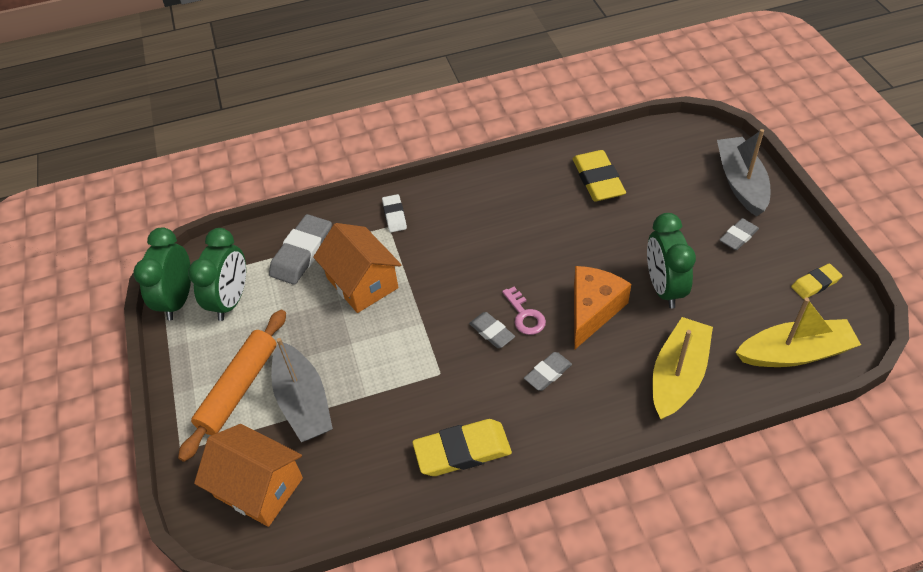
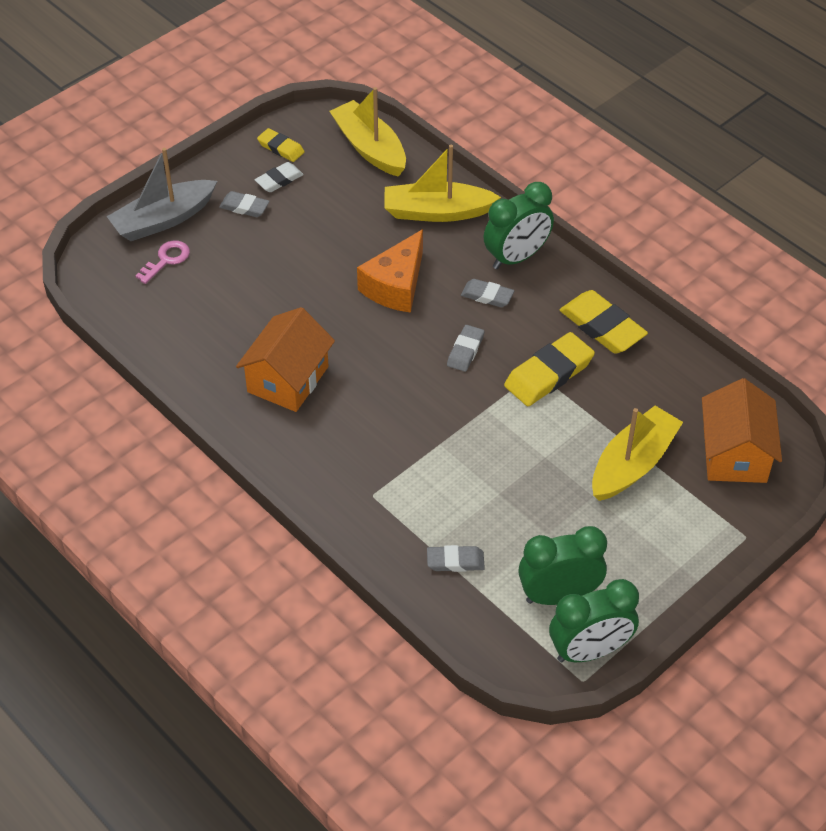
camera: 120 degrees left, 0 degrees up
(239, 388) = (654, 525): orange rolling pin -> none
(302, 253) = (455, 561): grey eraser -> grey eraser, size x0.57
(303, 401) = (633, 464): grey boat -> yellow boat
(362, 283) = (465, 482): orange house -> orange house (288, 379)
(394, 215) = (352, 496): white eraser -> white eraser (279, 180)
(525, 315) = (431, 333): pink key -> pink key (166, 260)
(592, 310) = (396, 286): orange cheese -> orange cheese turned 60 degrees counterclockwise
(598, 180) = (208, 332): yellow eraser -> yellow eraser (549, 374)
(664, 288) = (340, 243): green clock -> green clock (516, 257)

